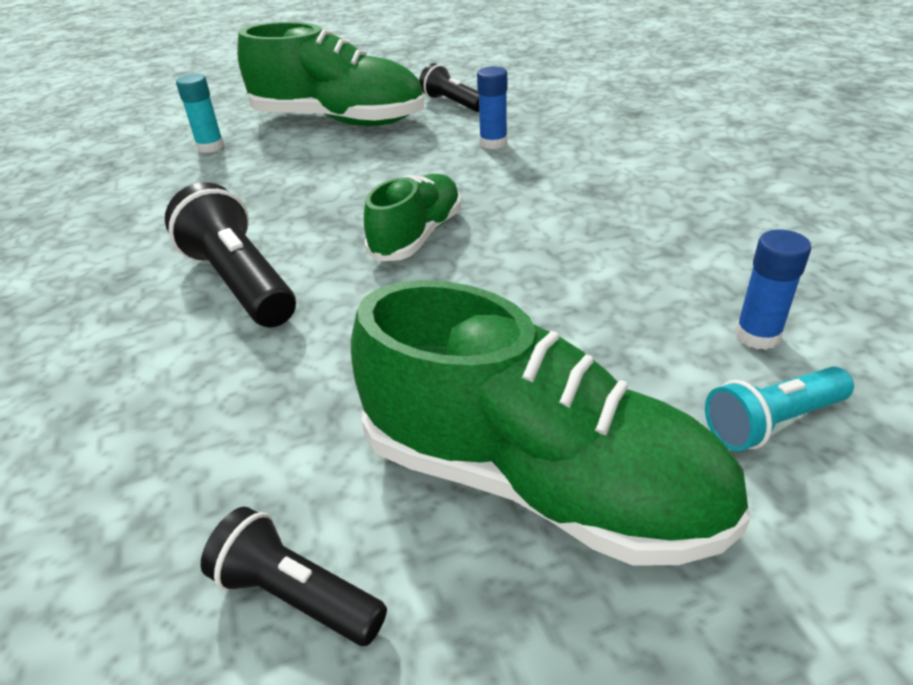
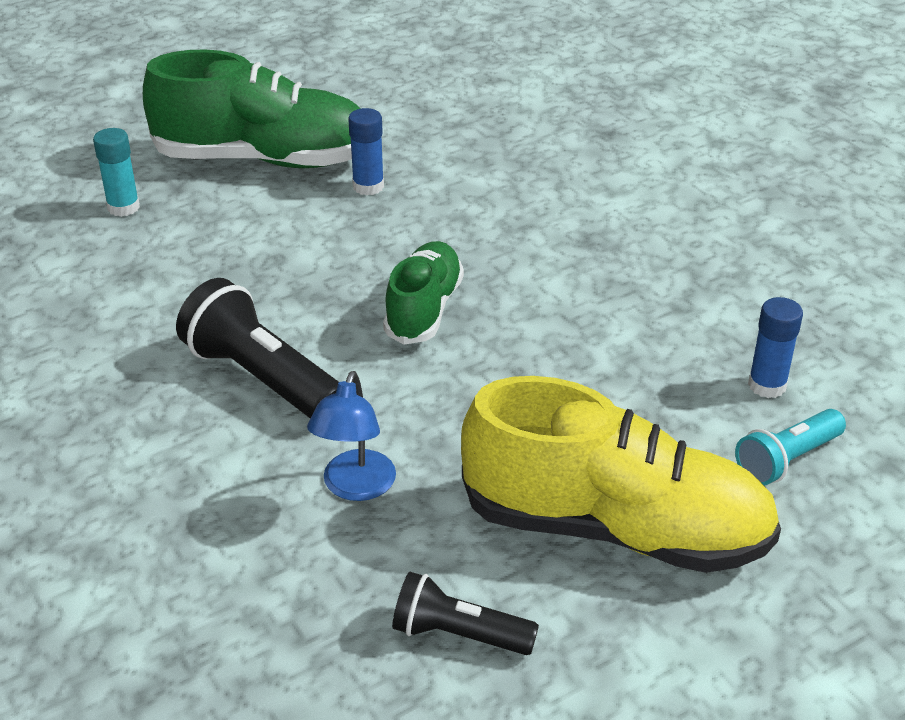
camera: 15 degrees left, 0 degrees up
(269, 395) = (355, 487): none -> blue lamp
(452, 103) = (393, 127): black flashlight -> none
(493, 143) = (462, 184): blue glue stick -> blue glue stick (368, 186)
(537, 481) = (615, 528): green shoe -> yellow shoe

